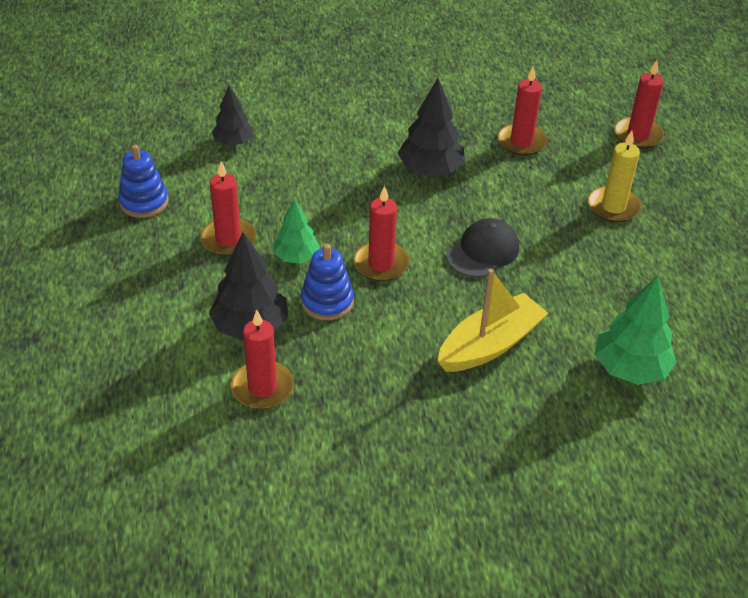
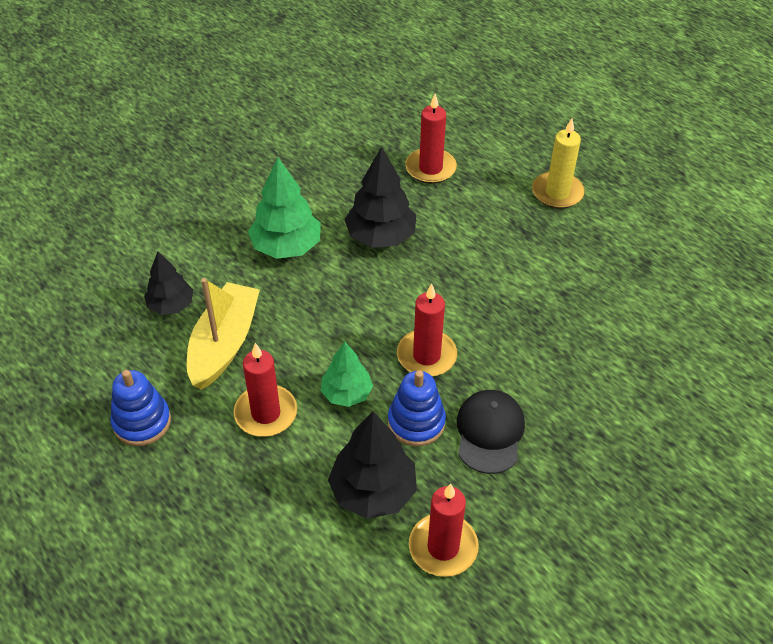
camera: 35 degrees left, 5 degrees up
(483, 251) = (498, 293): black cap -> black cap (489, 432)
(490, 345) = (585, 380): yellow boat -> yellow boat (224, 344)
(630, 369) = (702, 335): green tree -> green tree (286, 247)
(638, 135) = (514, 114): red candle -> none

